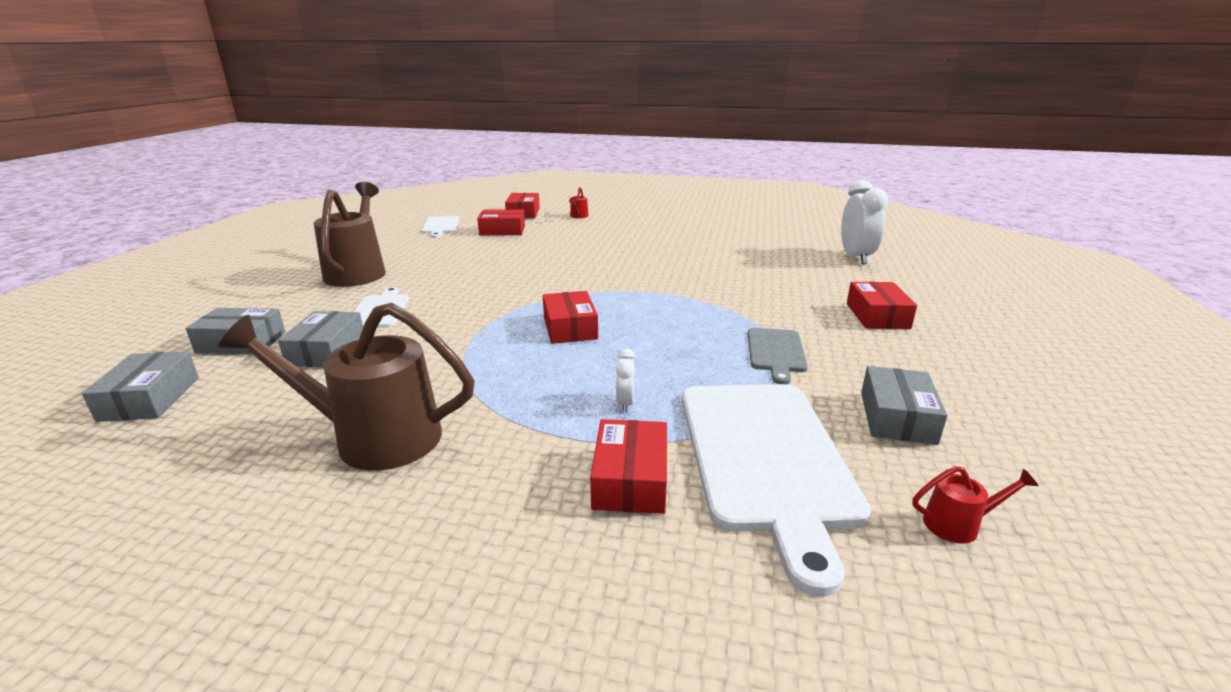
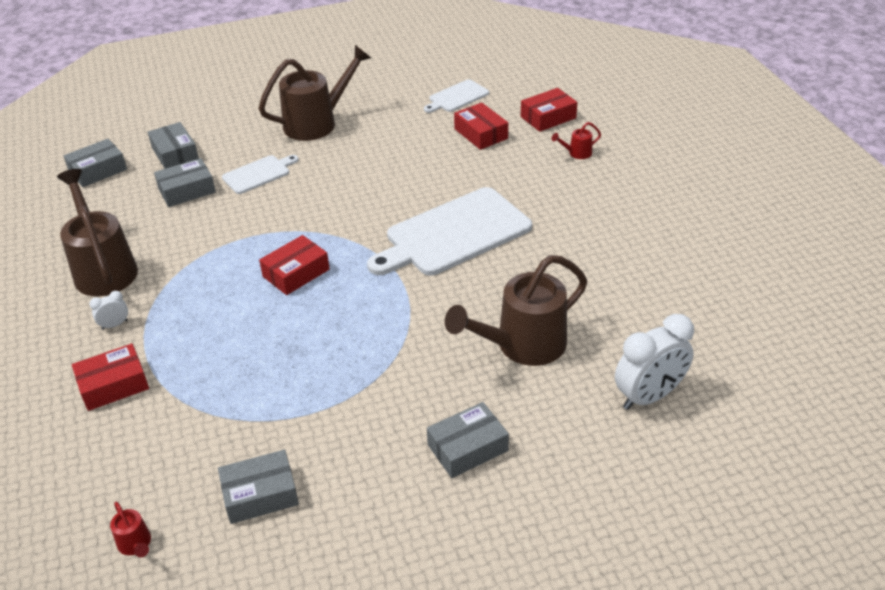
camera: 60 degrees right, 15 degrees up
(625, 403) = (198, 348): white clock -> white clock (115, 325)
(765, 458) = (166, 437): white cutting board -> white cutting board (453, 234)
(771, 274) = (522, 345): none -> brown watering can
(776, 352) = (331, 399): grey cutting board -> none
(877, 316) = (467, 448): red box -> grey box

